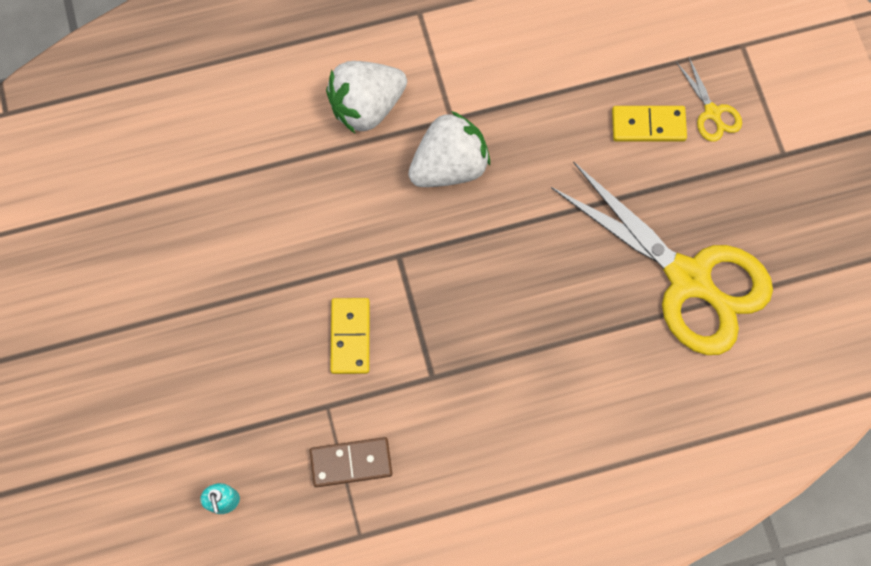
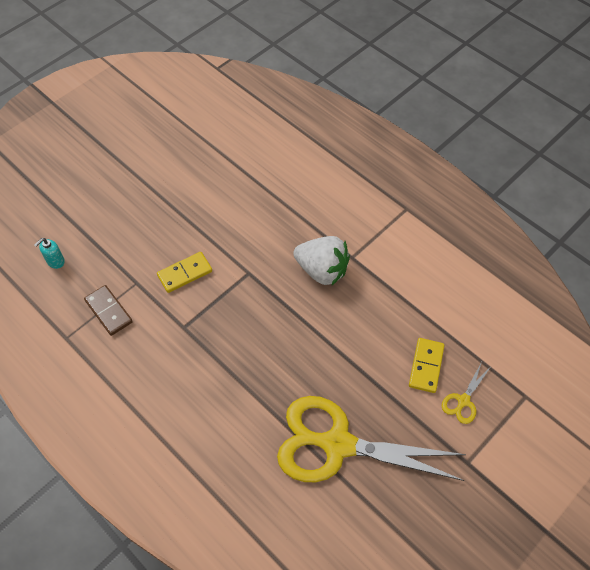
camera: 60 degrees right, 15 degrees down
(366, 106) = (329, 212): white strawberry -> none
(648, 125) = (426, 366): yellow domino -> yellow domino turned 45 degrees clockwise
(689, 279) = (337, 444): yellow scissors -> yellow scissors turned 90 degrees clockwise

